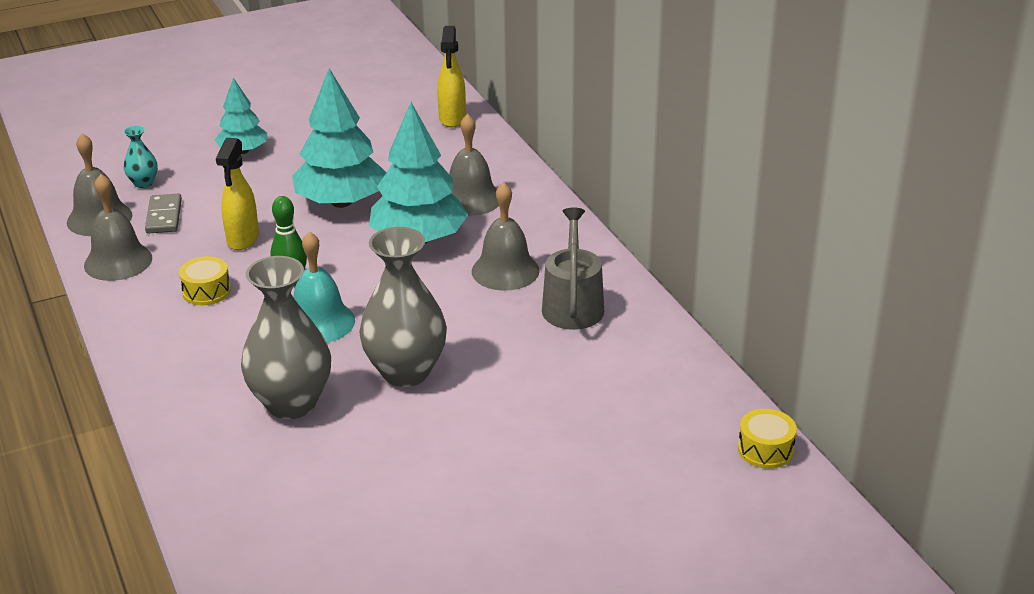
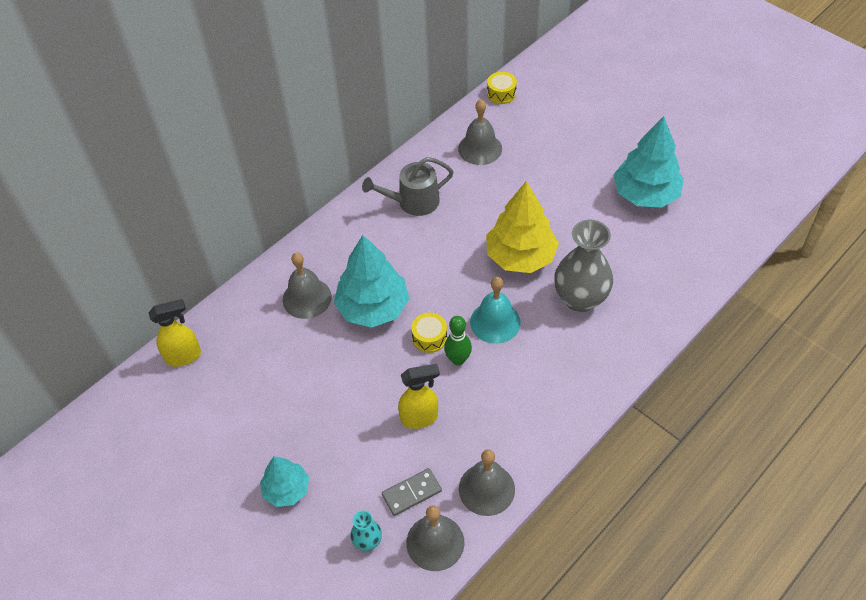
camera: 110 degrees left, 20 degrees up
(206, 291) = (494, 406): yellow drum -> yellow drum (429, 337)
(341, 202) = (342, 377): turquoise tree -> turquoise tree (645, 194)
(406, 372) = (520, 256): grey vase -> yellow tree
(505, 271) = (391, 246): grey bell -> grey bell (480, 148)

